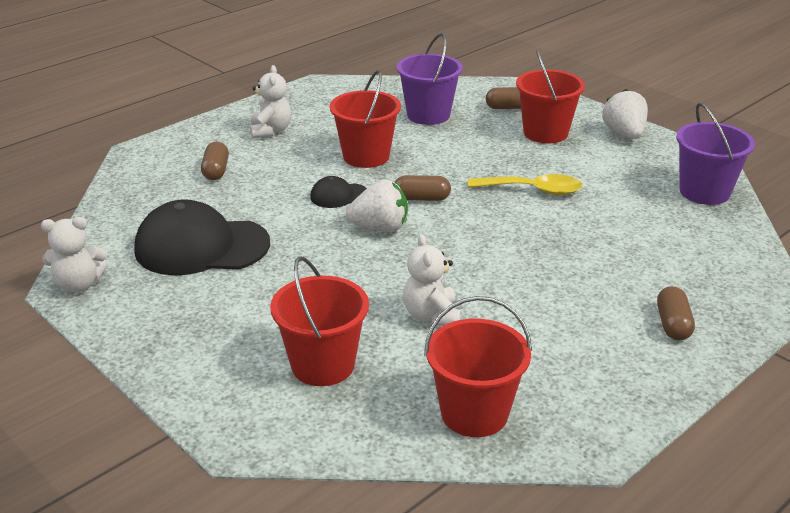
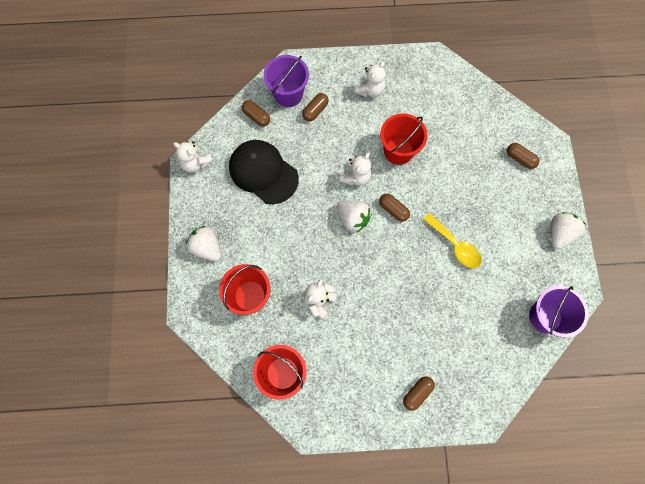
camera: 40 degrees right, 40 degrees up
(134, 207) = (256, 117): none -> brown capsule
(192, 353) = (207, 247): none -> white strawberry
(339, 196) = (356, 177): black cap -> white teddy bear
(428, 115) = (467, 134): purple bucket -> purple bucket (288, 94)
(545, 133) = (515, 199): red bucket -> none

